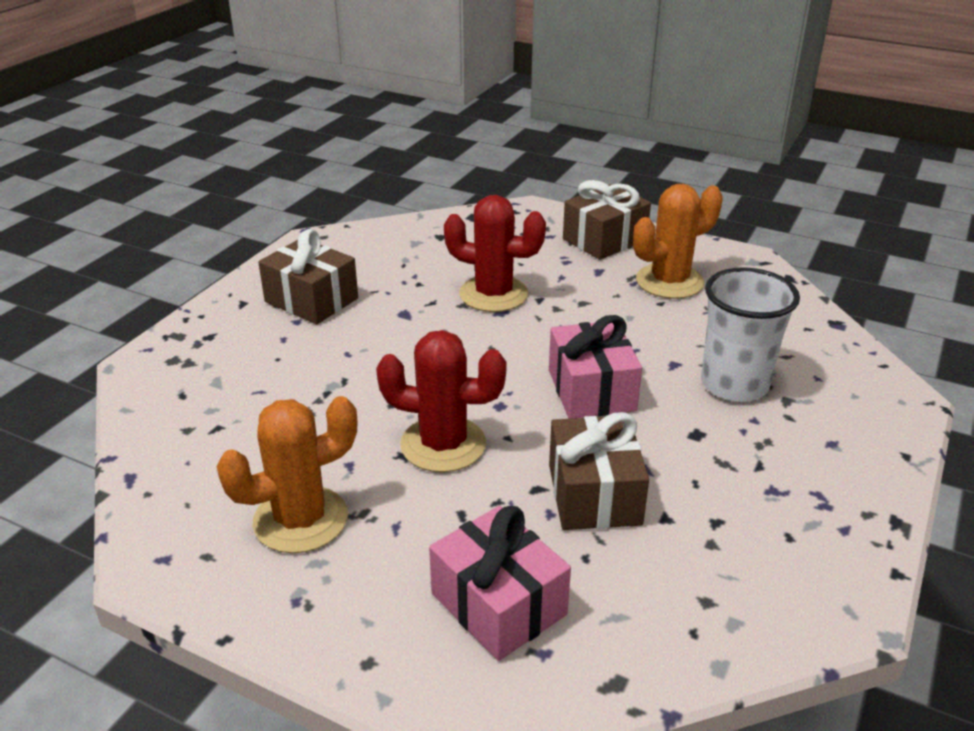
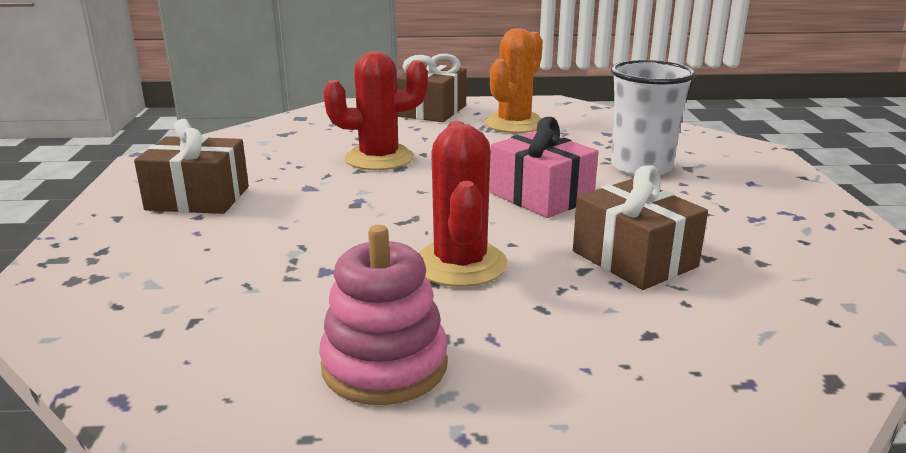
camera: 30 degrees left, 10 degrees down
(300, 519) = (384, 366): orange cactus -> pink stacking toy
(443, 444) = (460, 264): red cactus -> red cactus turned 75 degrees counterclockwise
(498, 604) = (663, 362): pink gift -> none

